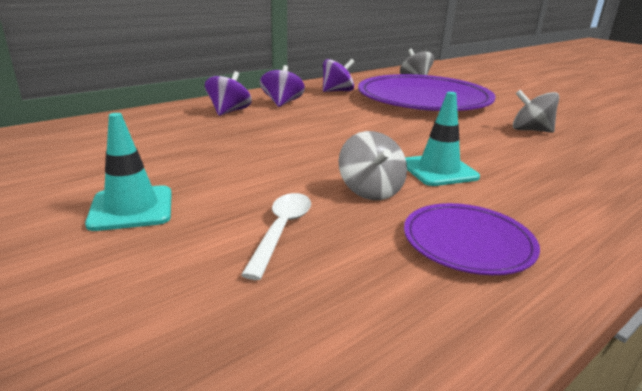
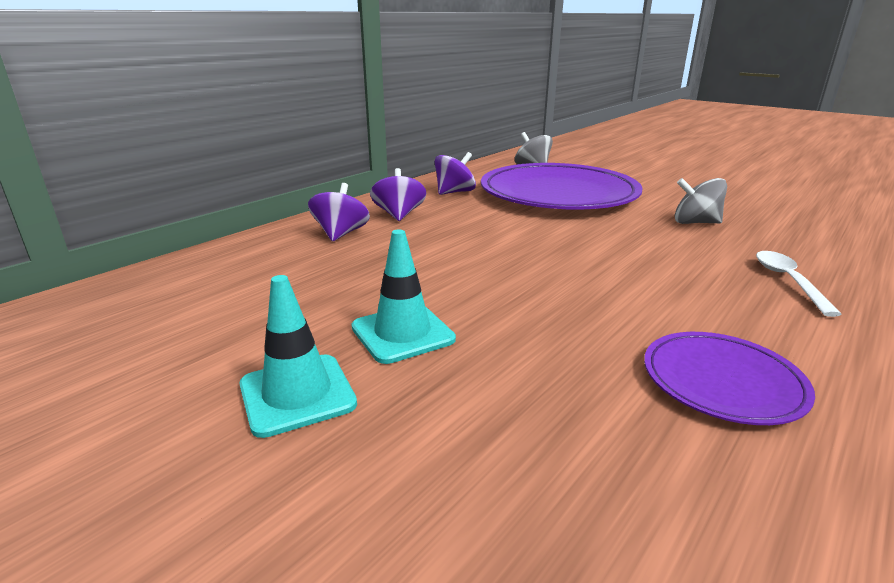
camera: 10 degrees left, 0 degrees up
(282, 230) = (505, 398): white spoon -> white spoon (788, 281)
(370, 190) = (574, 325): grey spinning top -> none
(438, 170) = (632, 287): turquoise traffic cone -> turquoise traffic cone (402, 333)

